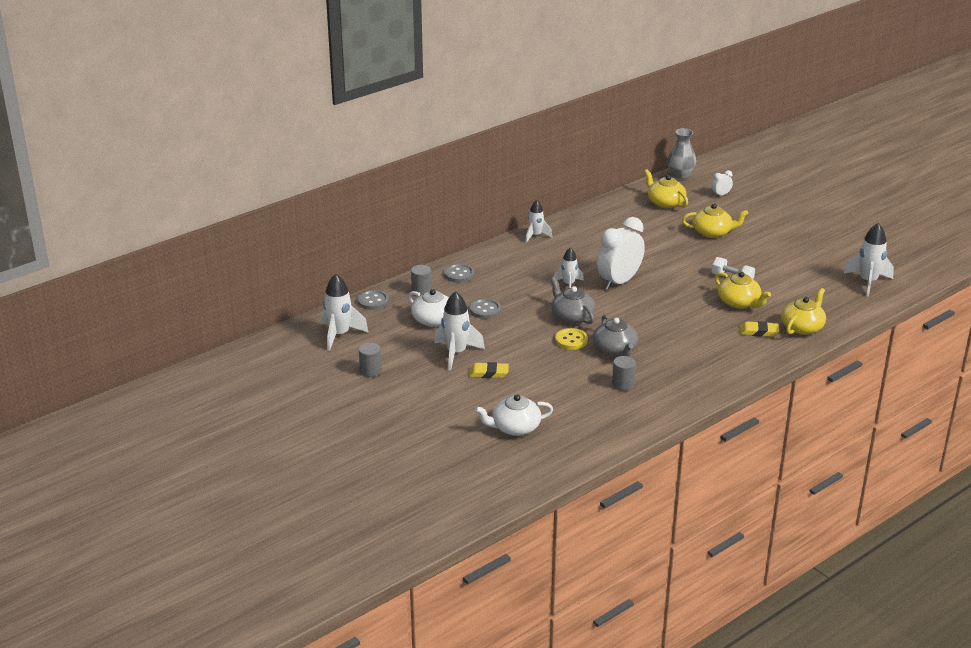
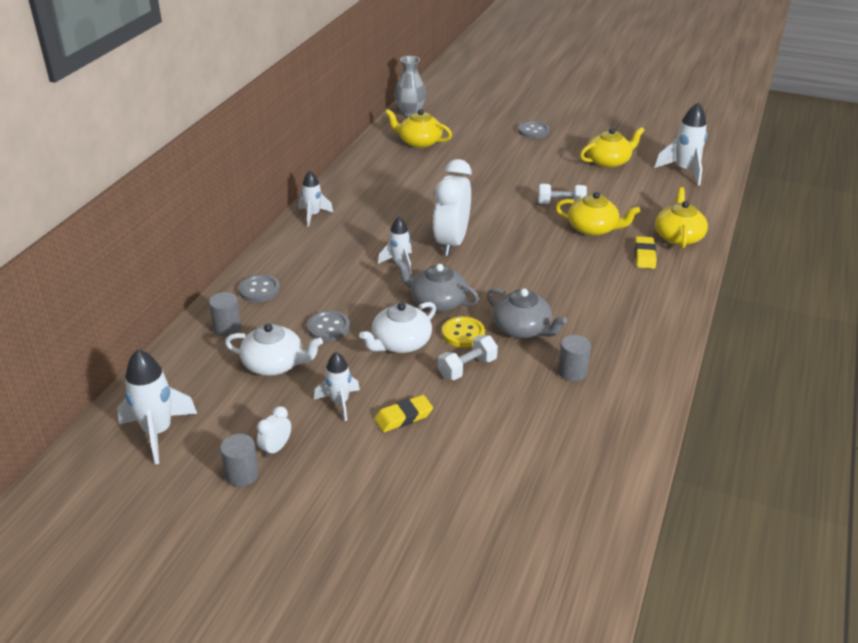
camera: 30 degrees left, 5 degrees up
(373, 301) = (172, 363): grey button -> grey button (533, 131)
(456, 353) = (339, 402): white rocket -> white rocket, size x0.64
(515, 427) = (503, 488): white teapot -> white teapot (400, 343)
(554, 360) = (467, 368): none -> white dumbbell
(712, 232) = (494, 160): yellow teapot -> yellow teapot (608, 161)
(721, 195) = (465, 120): white clock -> white clock (276, 448)
(759, 332) = (644, 255): yellow eraser -> yellow eraser turned 60 degrees counterclockwise

